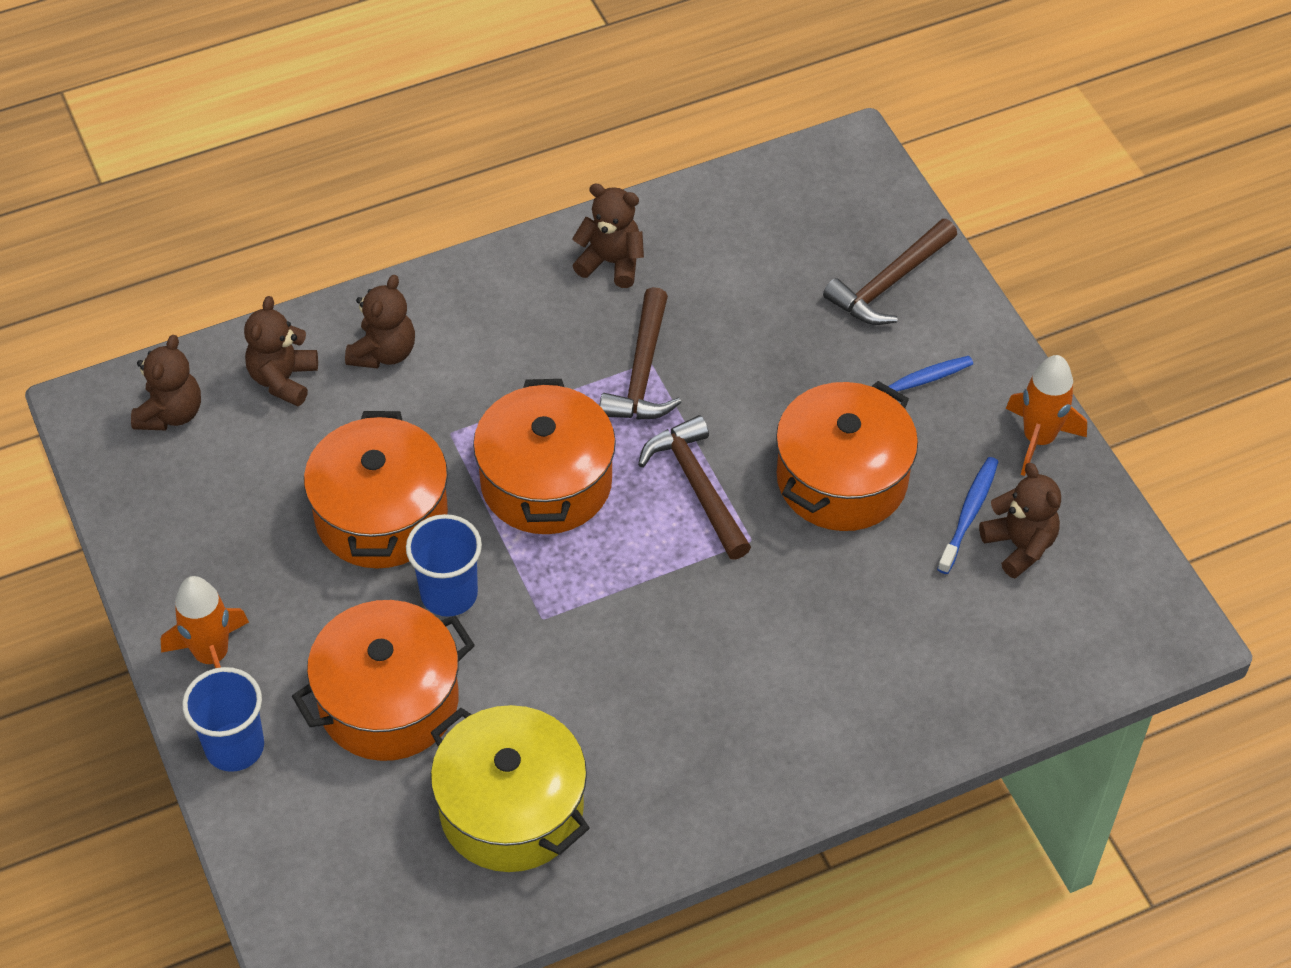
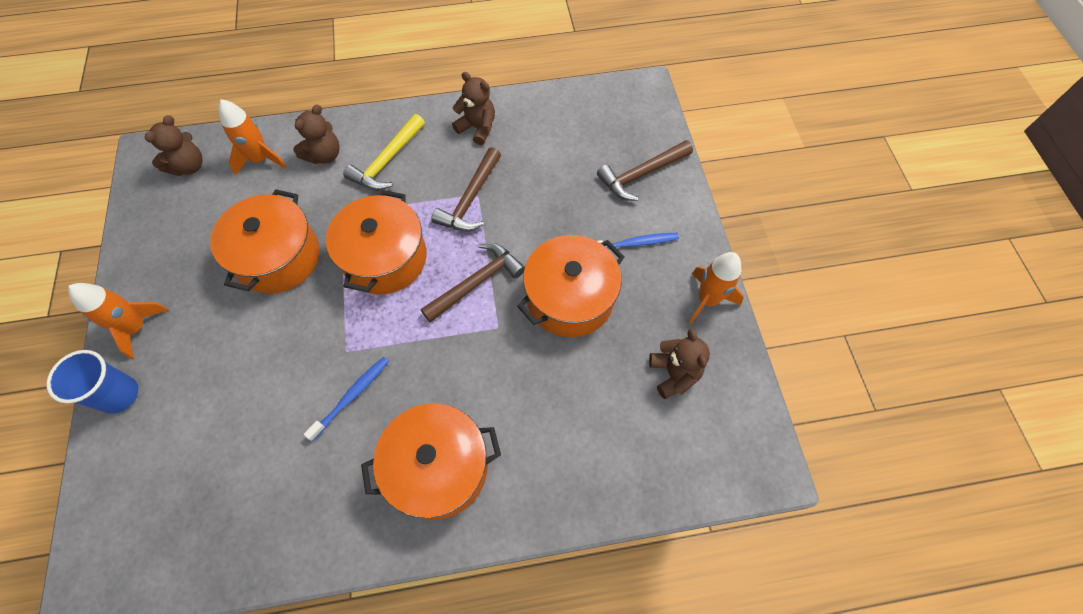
camera: 15 degrees right, 10 degrees up
(283, 379) = (261, 159): brown teddy bear -> orange rocket
(389, 701) = (226, 387): orange pot -> orange pot (438, 468)
(449, 594) = (295, 320): blue cup -> none
(489, 341) = (387, 161): none -> yellow hammer
(511, 809) = (269, 488): yellow pot -> none
(697, 487) = (476, 282): brown hammer -> brown hammer turned 60 degrees clockwise
(969, 514) = (646, 342): blue toothbrush -> blue toothbrush (351, 396)

